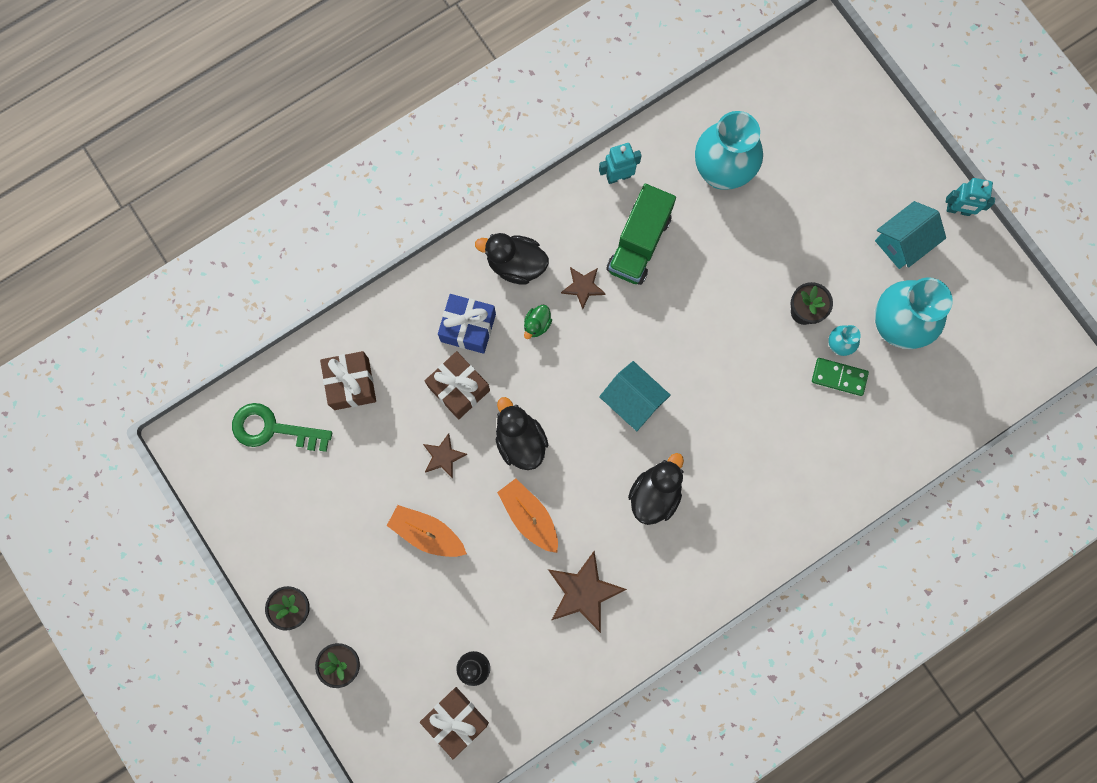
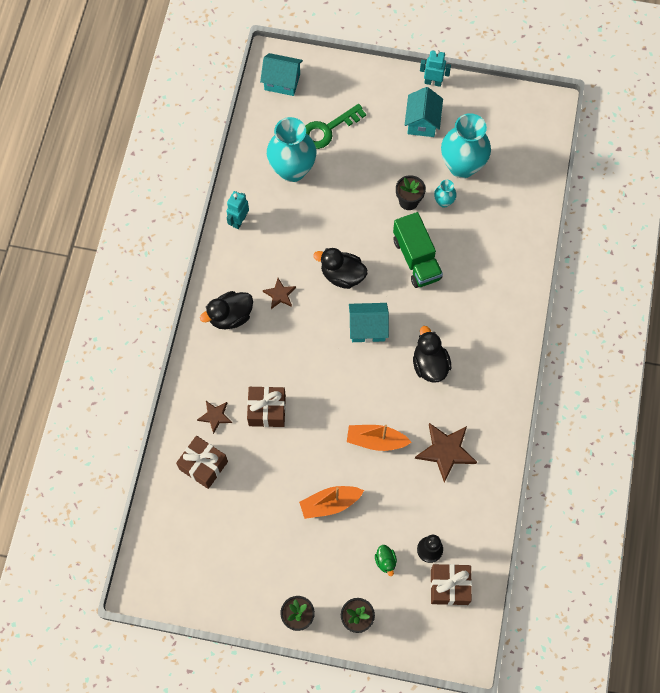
camera: 45 degrees left, 10 degrees down
(272, 429) = (183, 533): green key -> green key (327, 130)
(443, 456) = (296, 454): brown star -> brown star (215, 416)
(468, 327) = (238, 374): blue gift -> none
(520, 441) = (329, 406): black duck -> black duck (342, 275)
(537, 324) = (275, 337): green duck -> green duck (385, 561)
(639, 243) = (286, 245): green truck -> green truck (416, 259)
(803, 70) = (282, 82): none -> turquoise house
(839, 377) = (460, 217): green domino -> none
(958, 210) = (433, 82): turquoise robot -> turquoise robot turned 135 degrees counterclockwise

